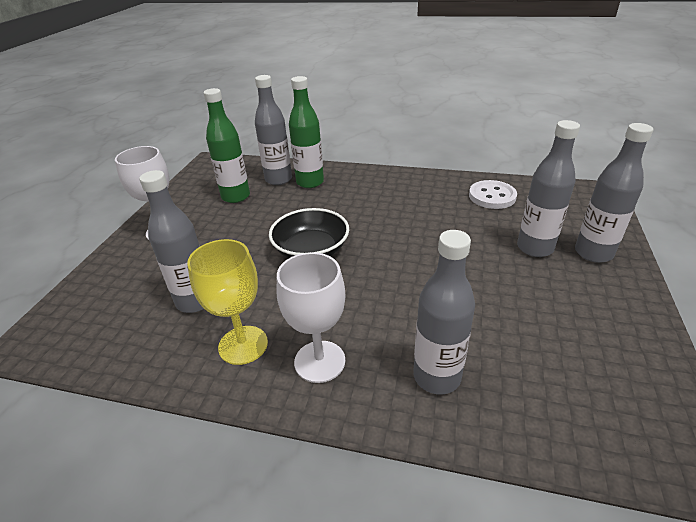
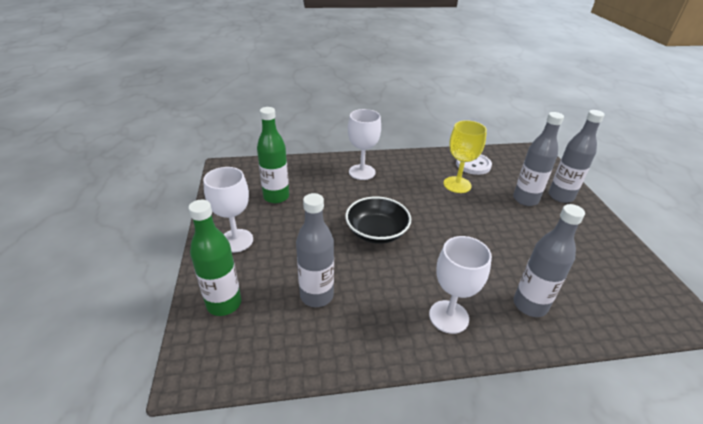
camera: 25 degrees left, 0 degrees up
(243, 345) = (384, 320): yellow goblet -> yellow goblet (457, 185)
(278, 179) = (302, 175): grey bottle -> none
(310, 182) = (331, 174): green bottle -> green bottle (224, 303)
(345, 185) = (362, 172): none -> white goblet

